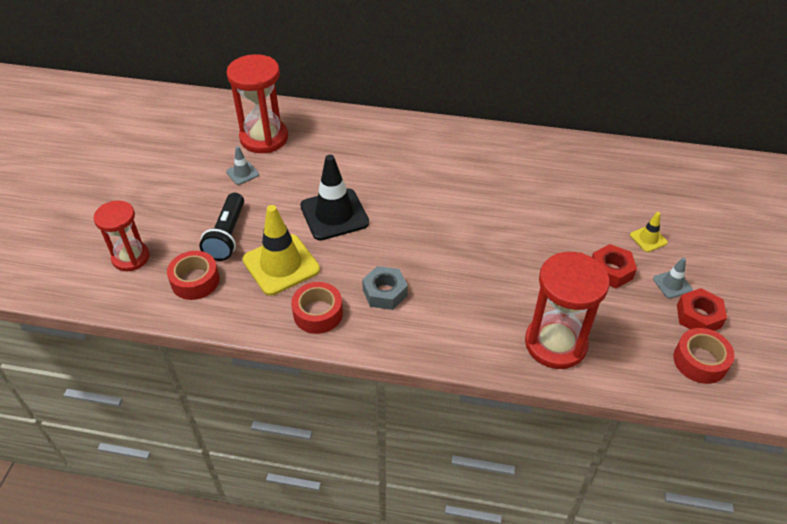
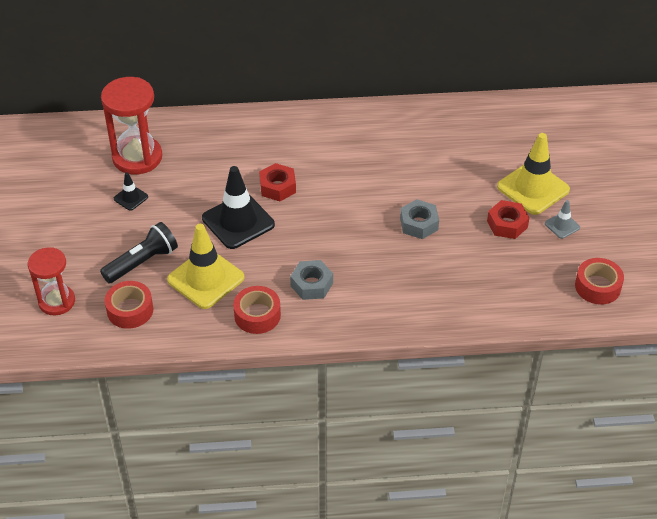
camera: 15 degrees left, 0 degrees up
(227, 236) = (142, 262): black flashlight -> black flashlight turned 120 degrees counterclockwise
(242, 173) = (131, 198): grey traffic cone -> black traffic cone
(516, 252) = (419, 224): none -> grey nut
(555, 343) = (475, 297): red hourglass -> none
(648, 239) = (533, 188): yellow traffic cone -> yellow traffic cone, size x2.11
(698, 316) = (589, 249): red nut -> red nut (277, 187)

